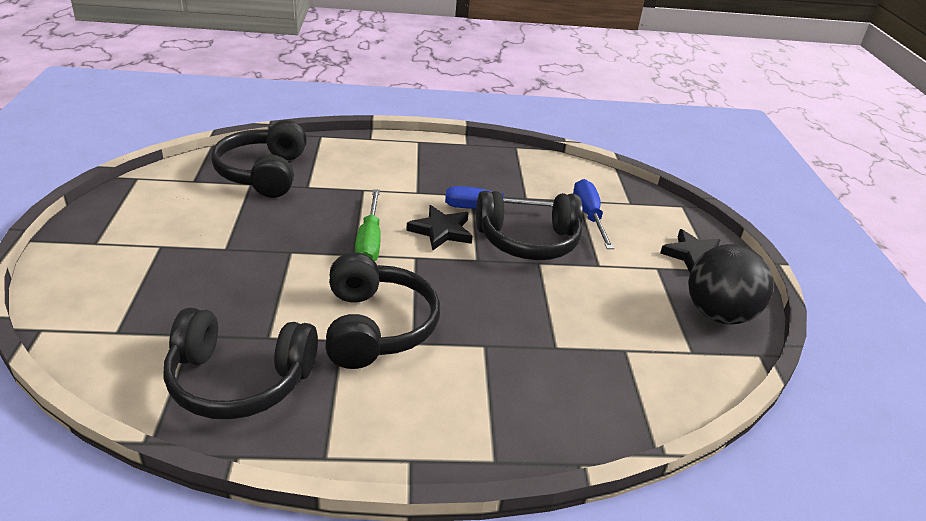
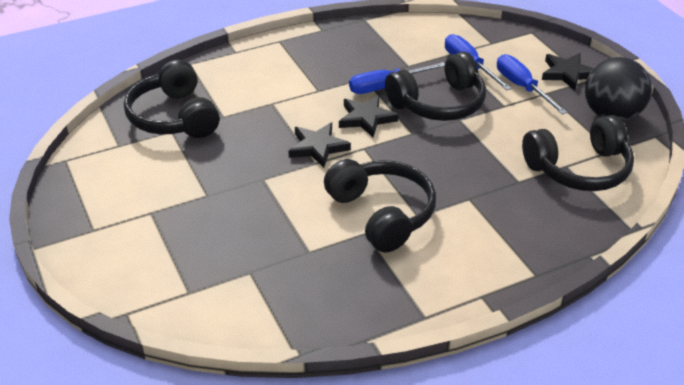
camera: 20 degrees left, 5 degrees up
(239, 380) = (318, 290): black headphones -> black headphones (579, 169)
(369, 241) = (318, 147): green screwdriver -> black star
(632, 253) = (522, 87): none -> blue screwdriver

